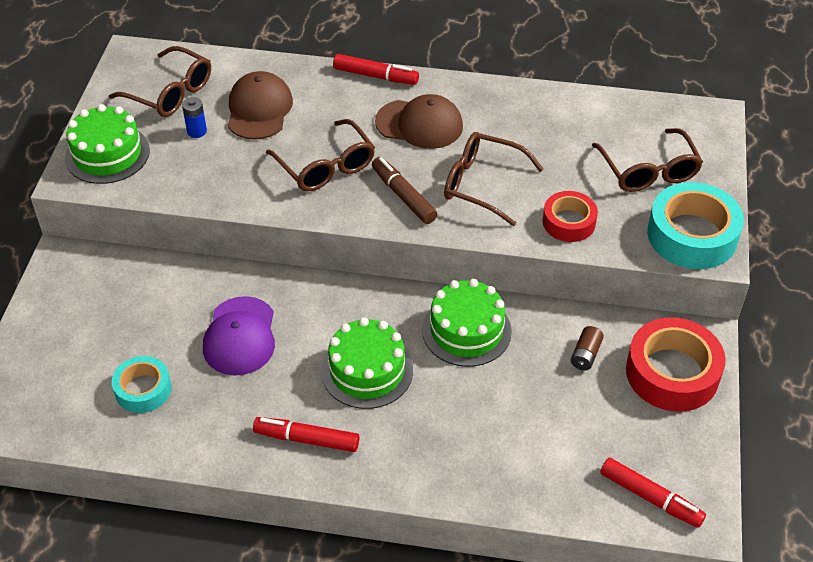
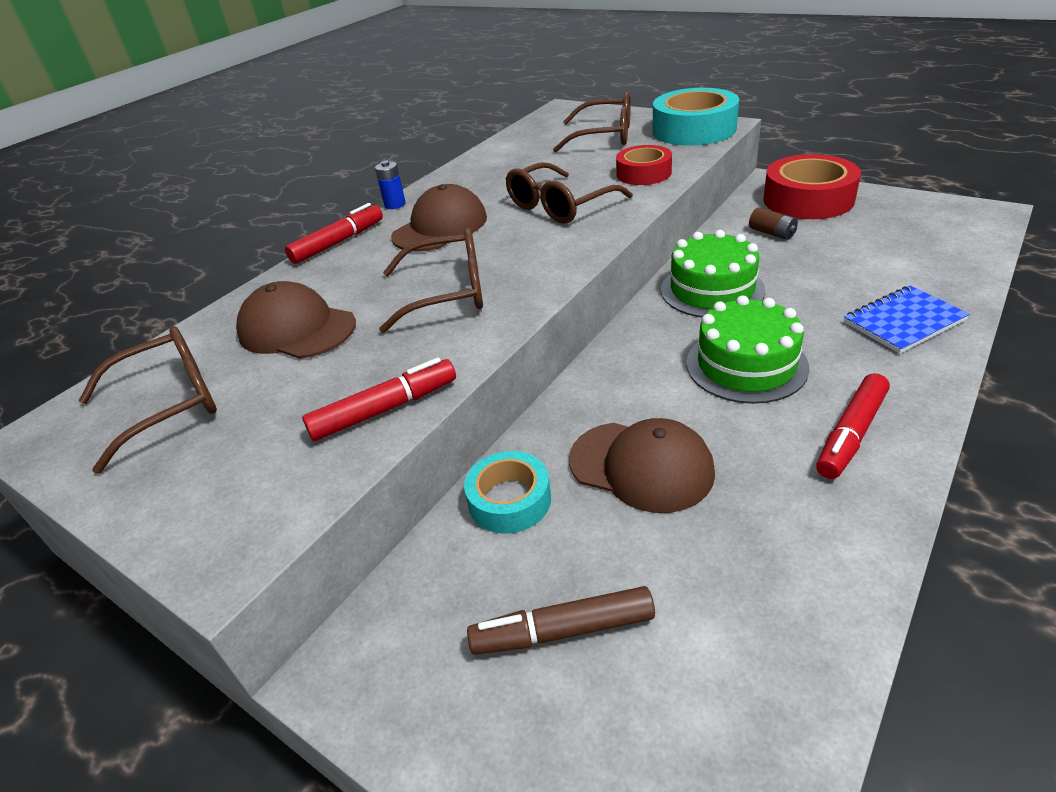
camera: 60 degrees left, 10 degrees down
(107, 154) = (217, 498): green cake -> none
(143, 389) = (706, 604): turquoise tape -> turquoise tape (509, 500)
(197, 131) = (276, 389): blue battery -> blue battery (395, 204)
(240, 336) = (641, 466): purple cap -> brown cap
(403, 196) = (540, 250): brown marker -> brown marker (563, 631)
(462, 462) = (903, 322): none -> blue notebook
(650, 498) = (959, 230): red marker -> red marker (385, 409)

